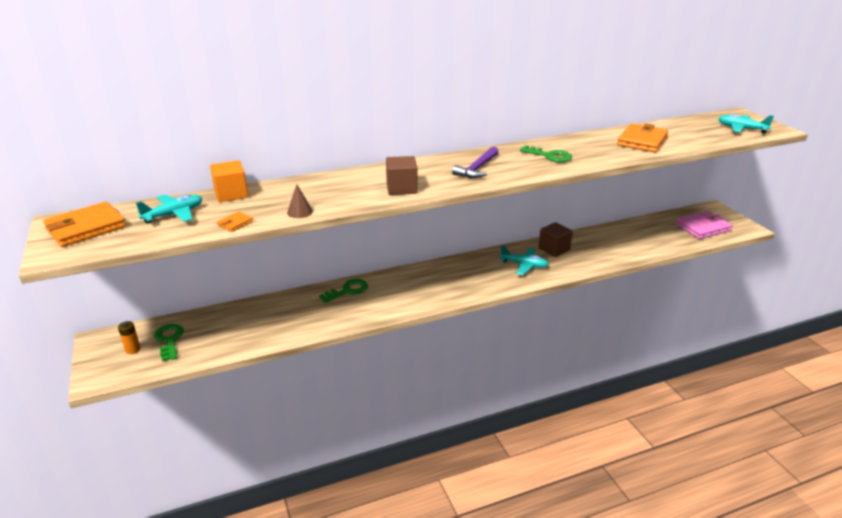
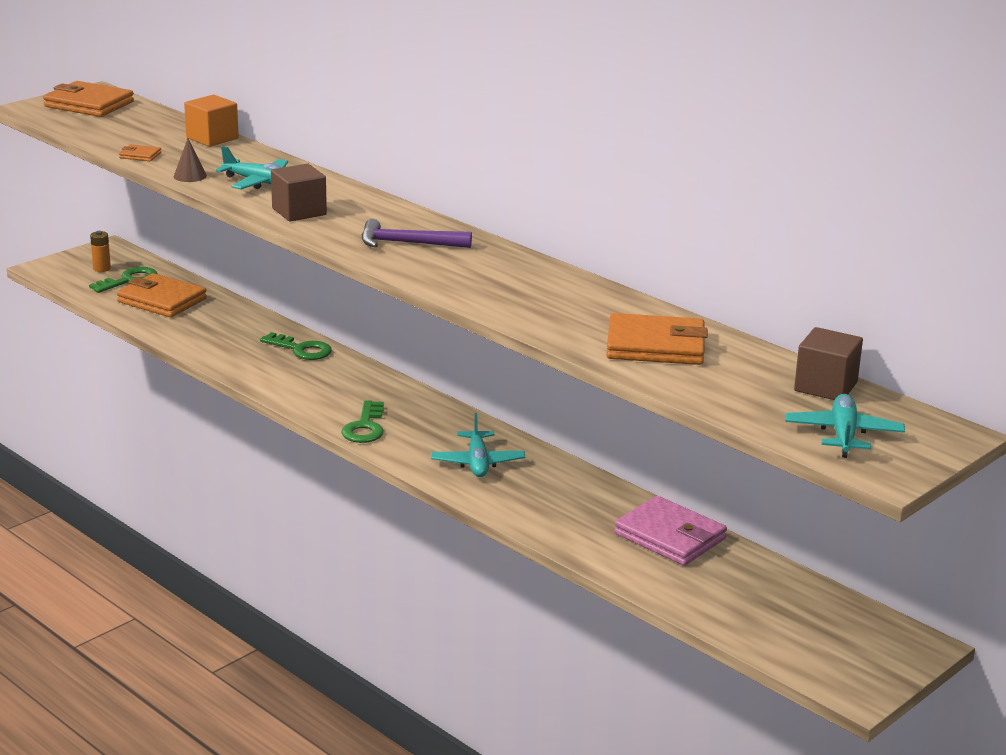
camera: 65 degrees right, 5 degrees down
(174, 214) = (143, 128): turquoise plane -> turquoise plane (259, 182)
(220, 331) = (162, 300): none -> orange wallet
(549, 156) = (506, 283): green key -> green key (365, 427)
(554, 249) = (556, 482): brown cube -> brown cube (825, 387)
(702, 228) = (799, 632): pink wallet -> pink wallet (670, 536)

